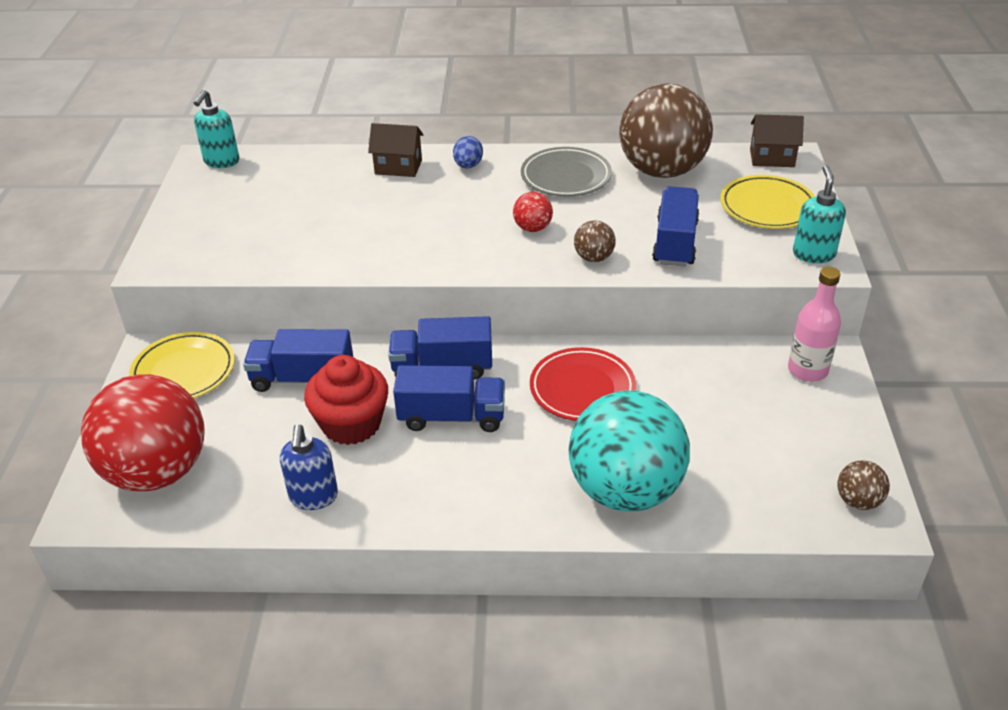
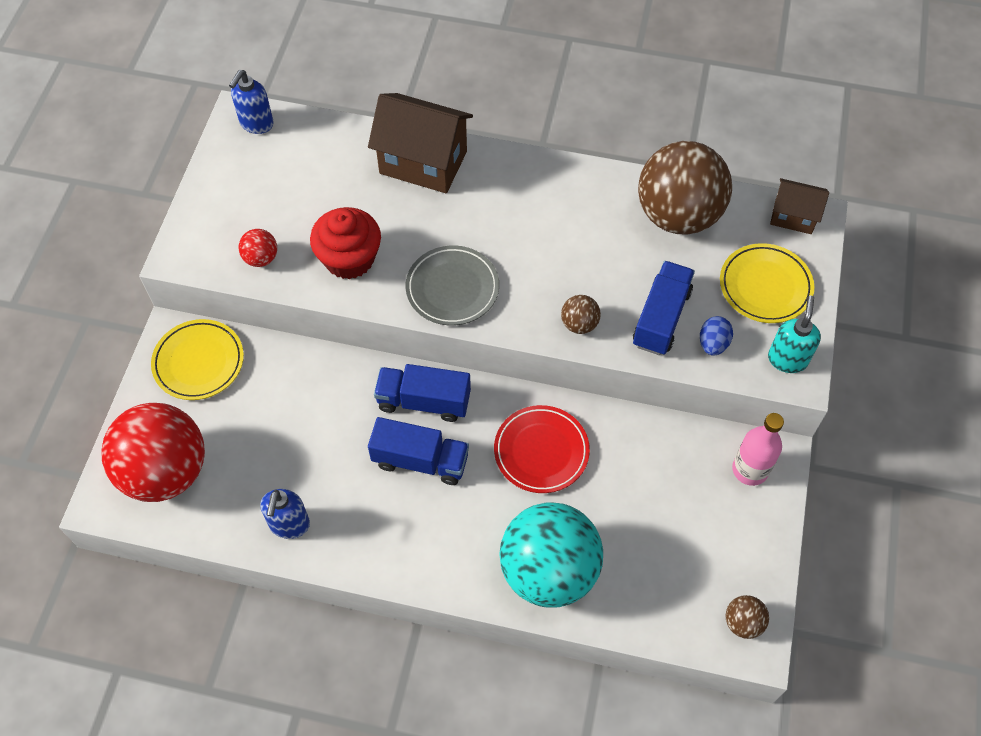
camera: 10 degrees right, 20 degrees up
(221, 162) = (256, 123): turquoise soap dispenser -> blue soap dispenser
(303, 378) = (300, 391): blue truck -> none
(351, 424) = (333, 451): red cupcake -> red cupcake (349, 258)
(398, 167) = (423, 162): brown house -> brown house, size x1.78
(468, 166) = (491, 173): blue egg -> blue egg (713, 344)
(532, 228) = (532, 273): red ball -> red ball (261, 258)
(566, 177) = (581, 206): grey plate -> grey plate (452, 288)

